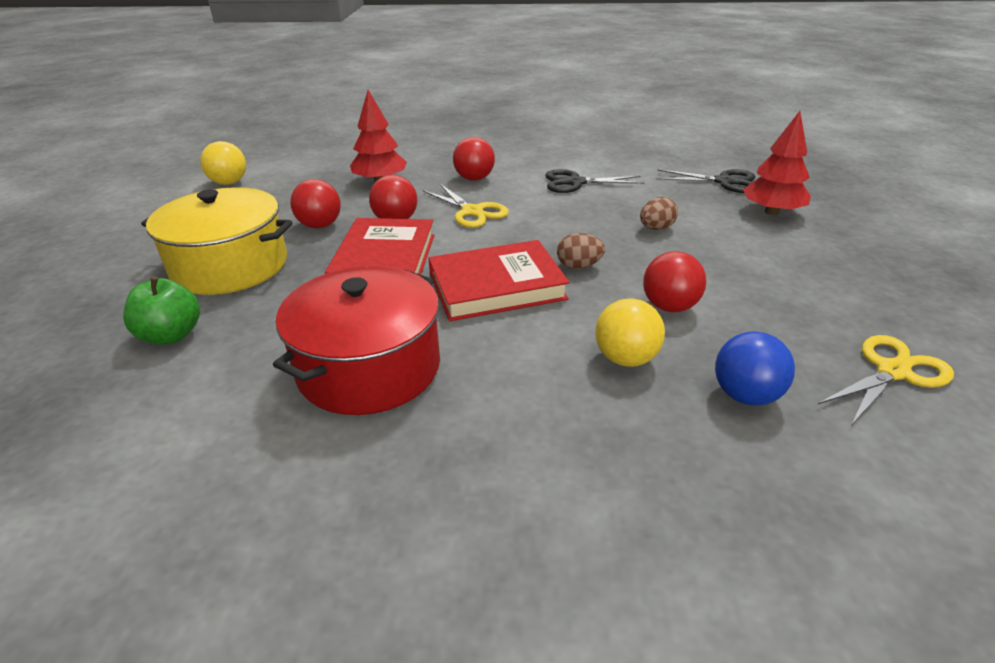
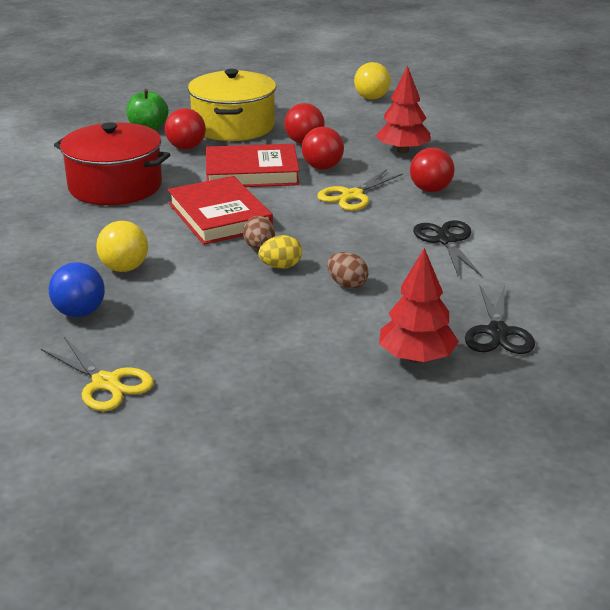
camera: 80 degrees right, 5 degrees down
(622, 257) = (281, 266): none -> yellow egg
(669, 307) = (197, 287): red ball -> red ball (186, 147)

